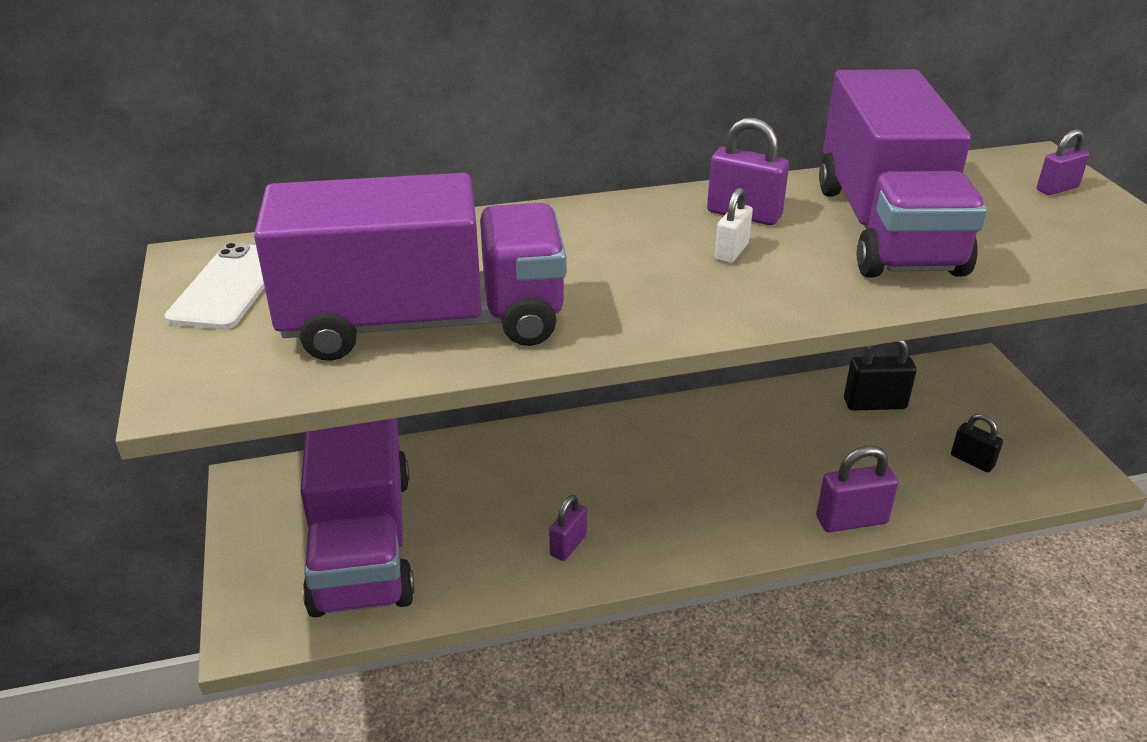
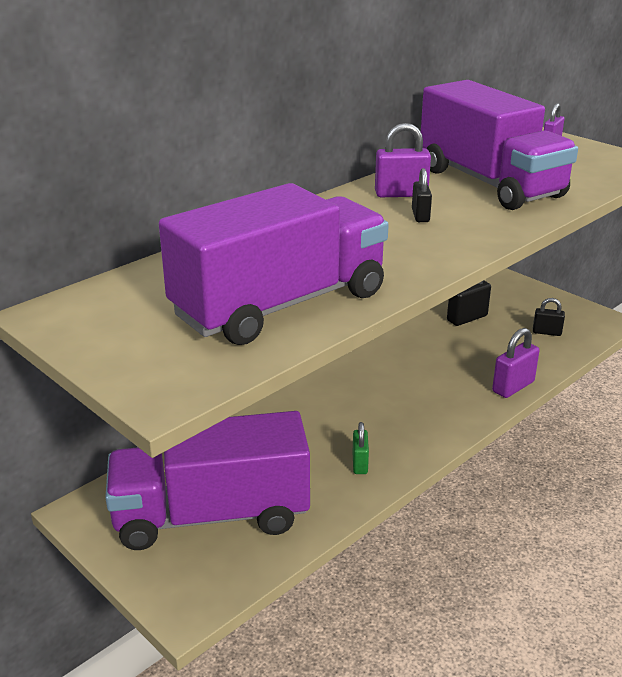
camera: 30 degrees left, 5 degrees down
(229, 287) = (101, 323): white phone -> none
(362, 539) = (211, 515): purple truck -> purple truck turned 120 degrees clockwise
(568, 545) = (360, 463): purple padlock -> green padlock
(731, 252) = (420, 216): white padlock -> black padlock

